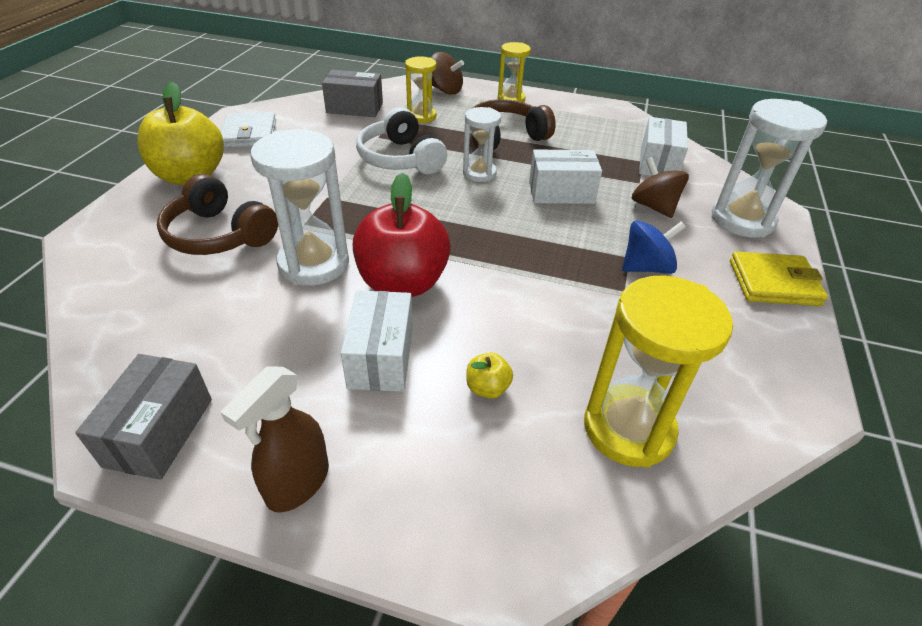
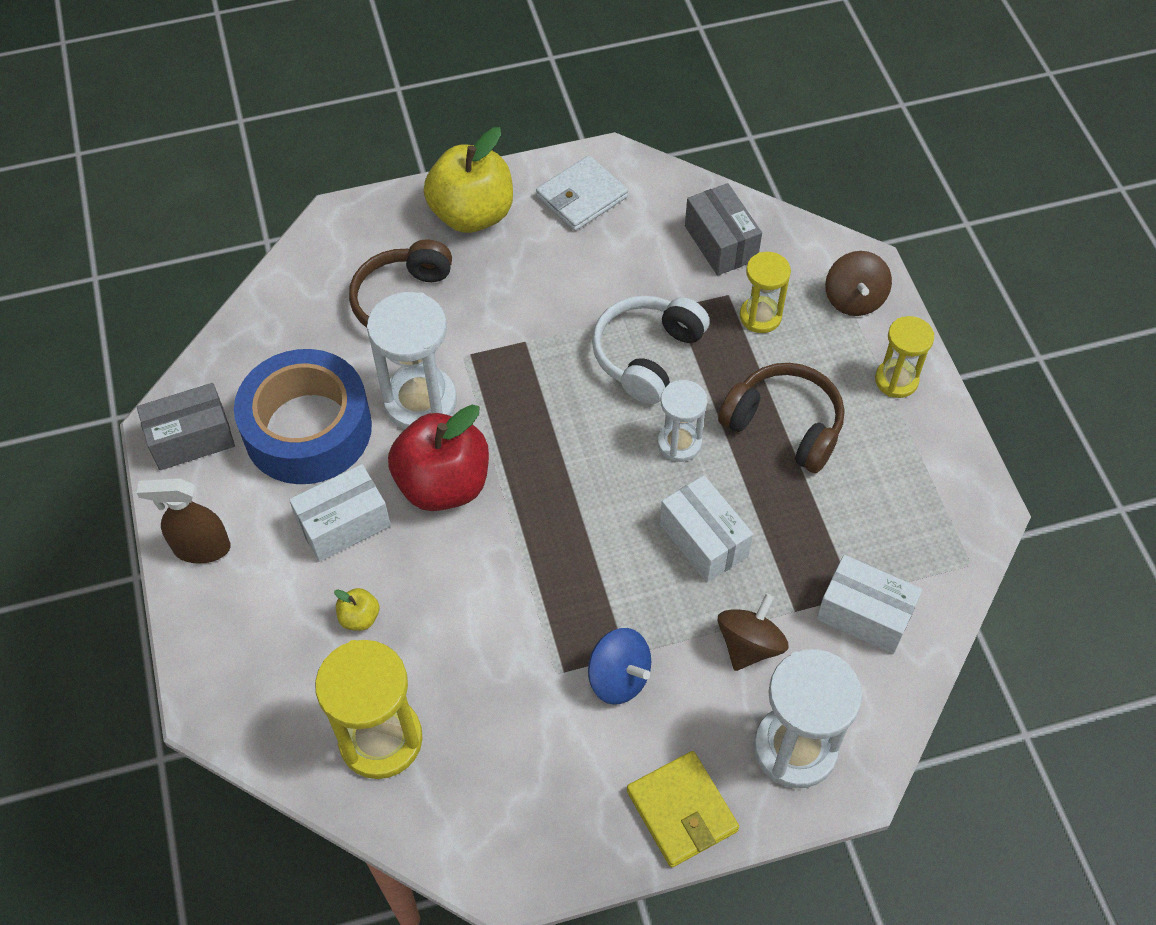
camera: 60 degrees right, 15 degrees up
(257, 339) = (308, 429): none -> blue tape
(658, 163) = (864, 615): white box -> white box turned 45 degrees clockwise

